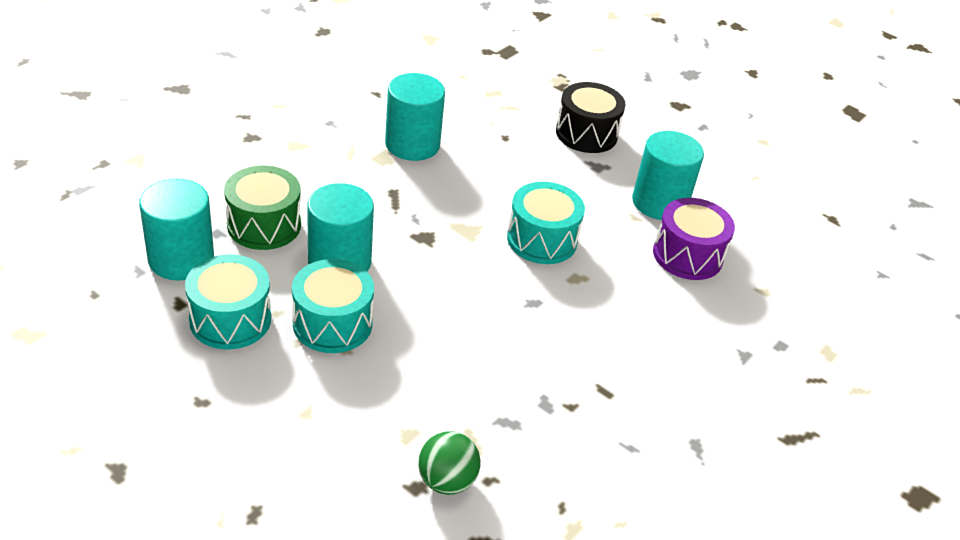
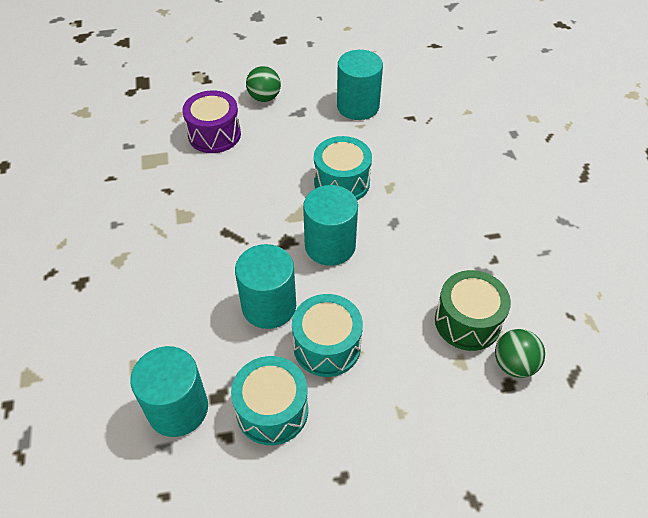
camera: 45 degrees left, 10 degrees up
(264, 225) = (189, 331): green drum -> green drum (467, 321)
(412, 144) = (186, 191): turquoise cylinder -> turquoise cylinder (330, 246)
(586, 134) = (264, 98): black drum -> green ball
(687, 255) = (413, 124): purple drum -> purple drum (214, 135)

